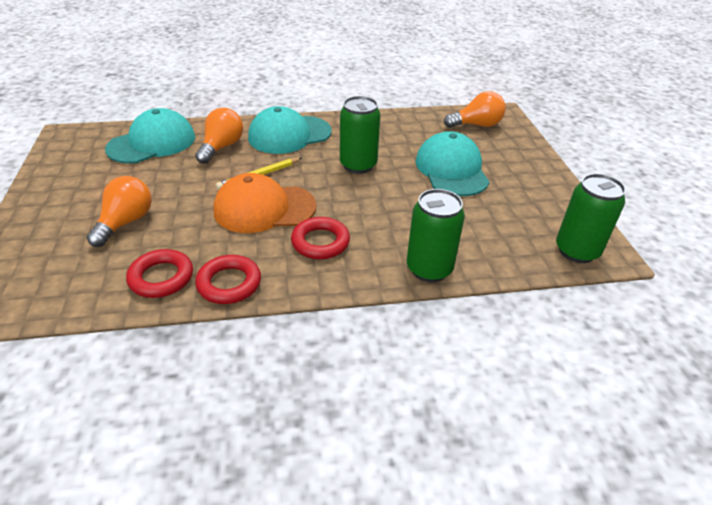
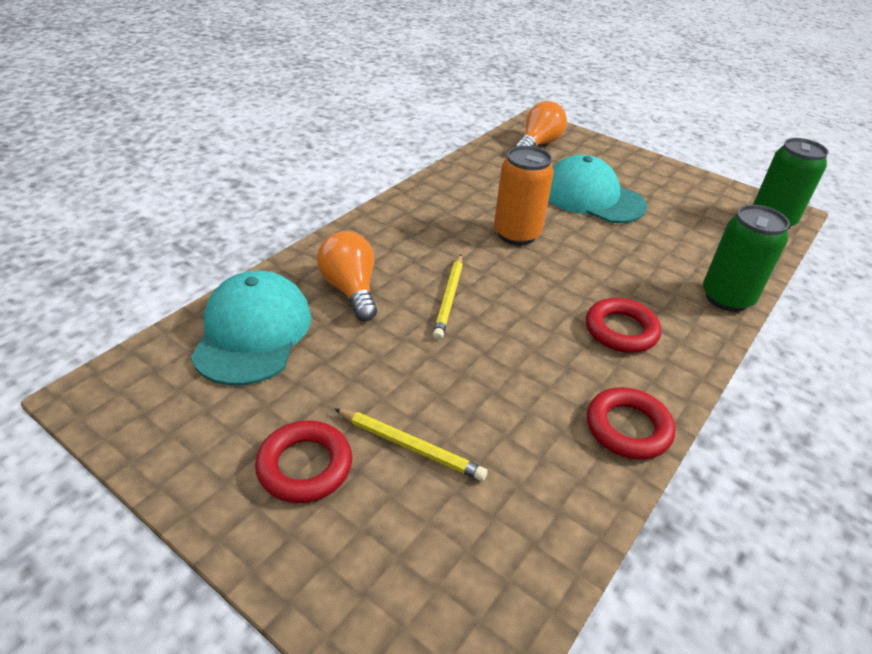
camera: 45 degrees left, 0 degrees up
(126, 222) = (411, 447): orange light bulb -> yellow pencil
(161, 277) = (563, 474): red ring -> red ring (305, 466)
(264, 208) = (518, 330): orange cap -> none
(289, 135) = (397, 236): turquoise cap -> none
(358, 165) = (516, 234): green can -> orange can

